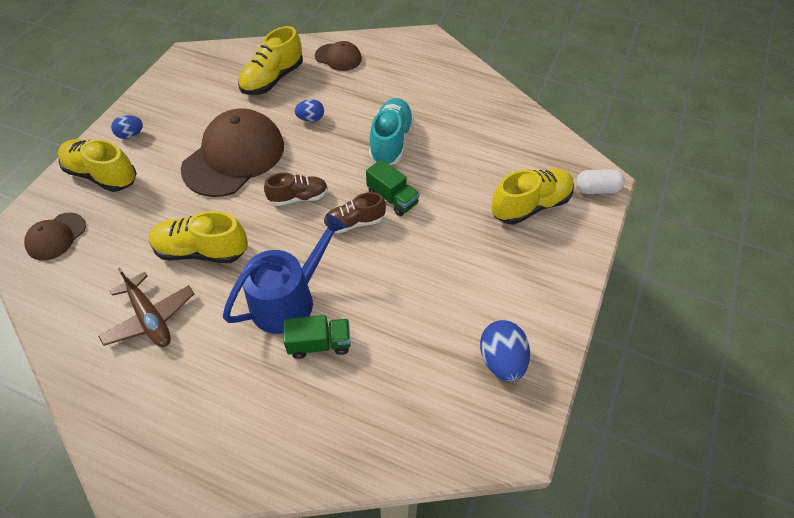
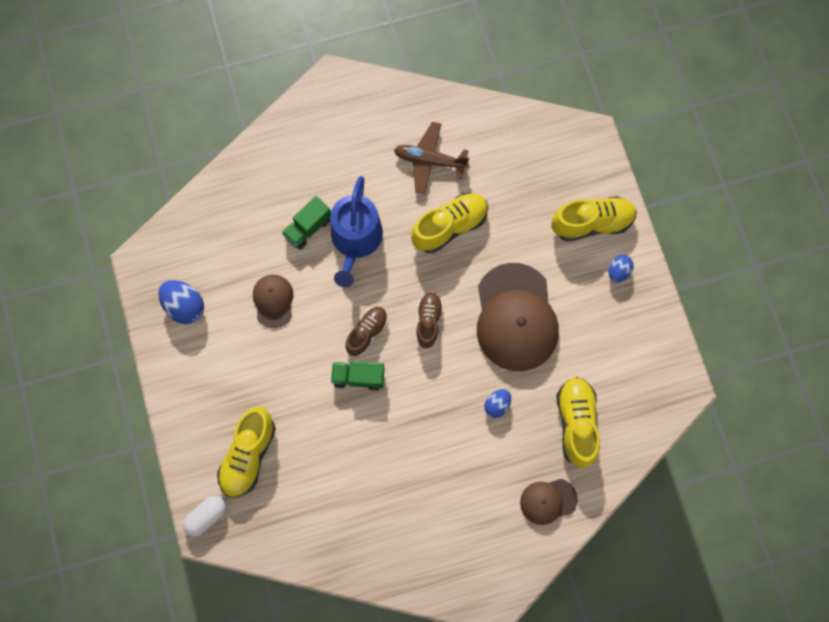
camera: 140 degrees right, 20 degrees up
(56, 236) = (559, 158): brown cap -> brown cap (273, 301)
(299, 197) = (428, 321): brown shoe -> brown shoe turned 150 degrees clockwise
(391, 141) = (409, 434): turquoise shoe -> none

